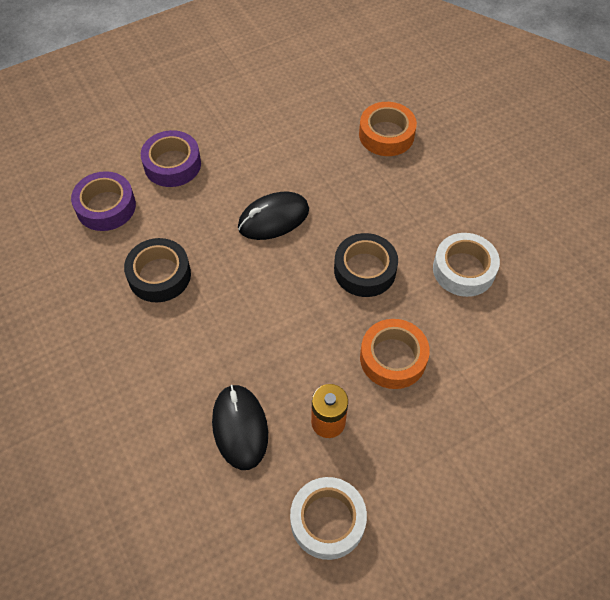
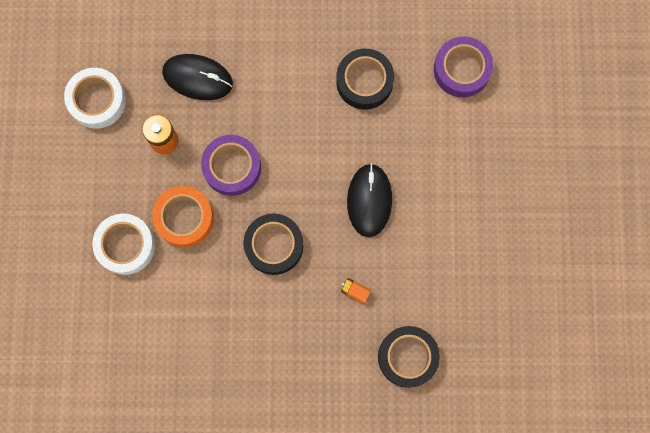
camera: 120 degrees right, 20 degrees up
(172, 164) = (479, 145): purple tape -> purple tape (232, 167)
(360, 192) = (355, 291): none -> orange battery
(386, 135) = (407, 357): orange tape -> black tape
(463, 269) = (226, 327): white tape -> white tape (125, 245)

